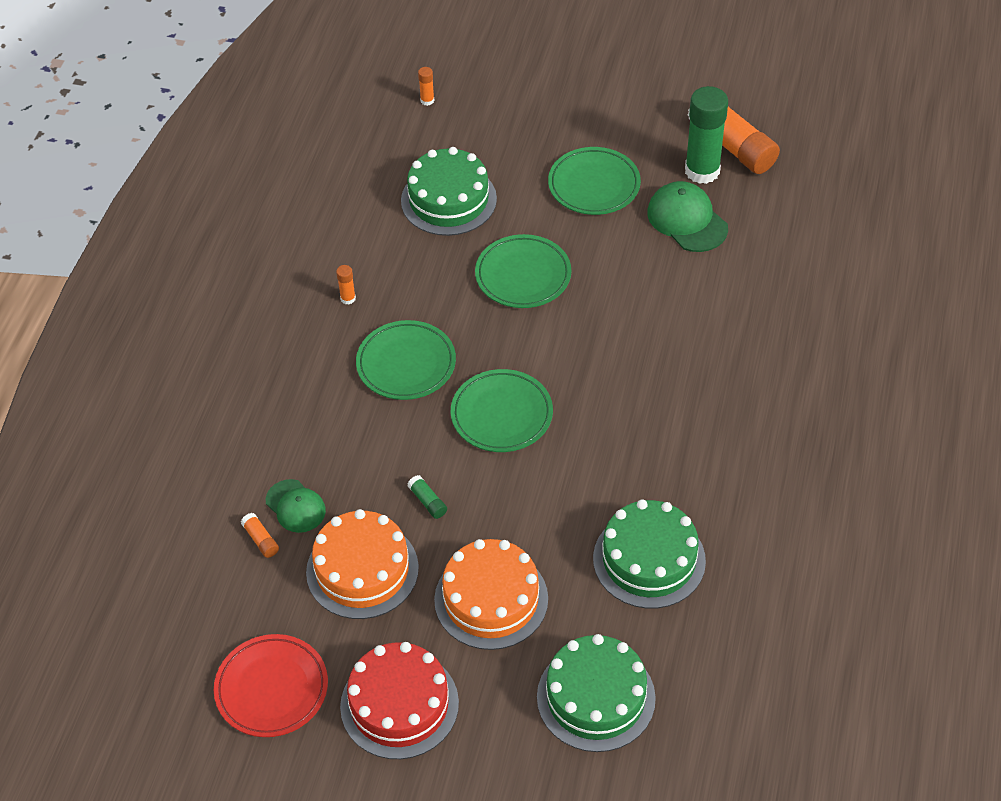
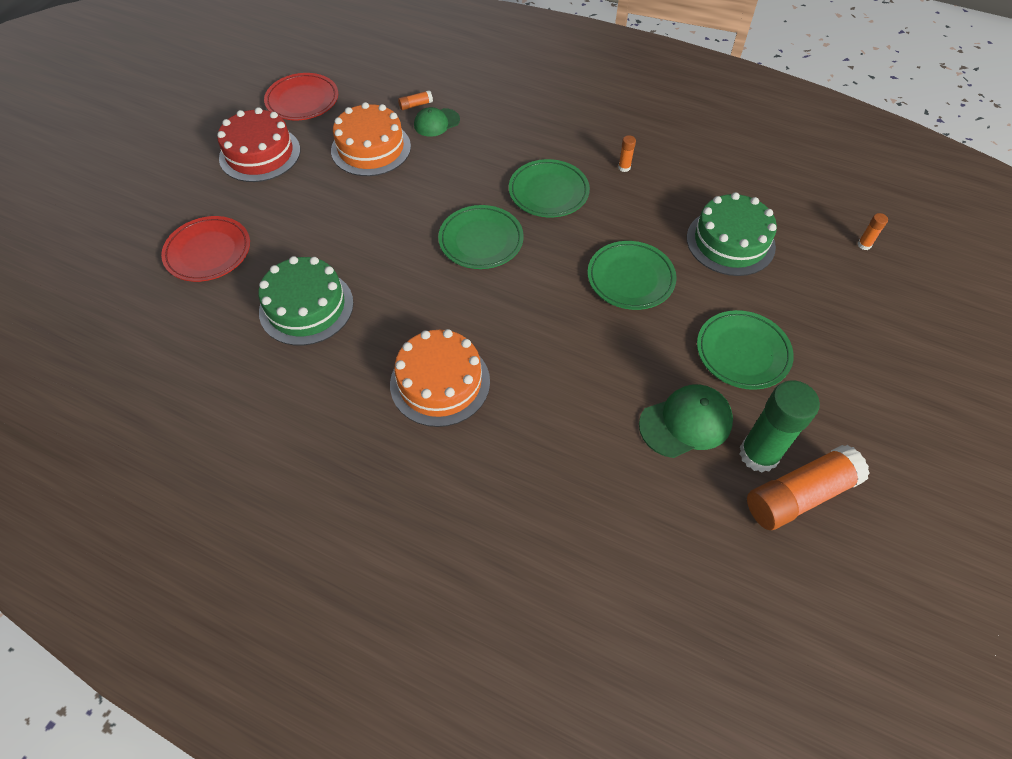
camera: 100 degrees right, 5 degrees up
(427, 501) = (414, 187): green glue stick -> none
(491, 599) = (316, 209): orange cake -> orange cake (440, 382)
(596, 697) = (208, 252): green cake -> red plate

